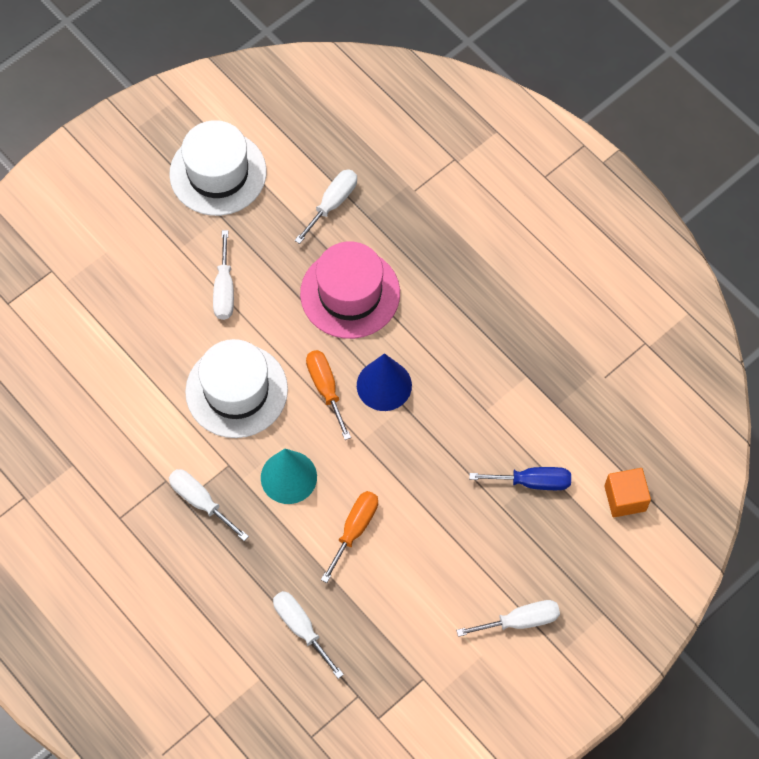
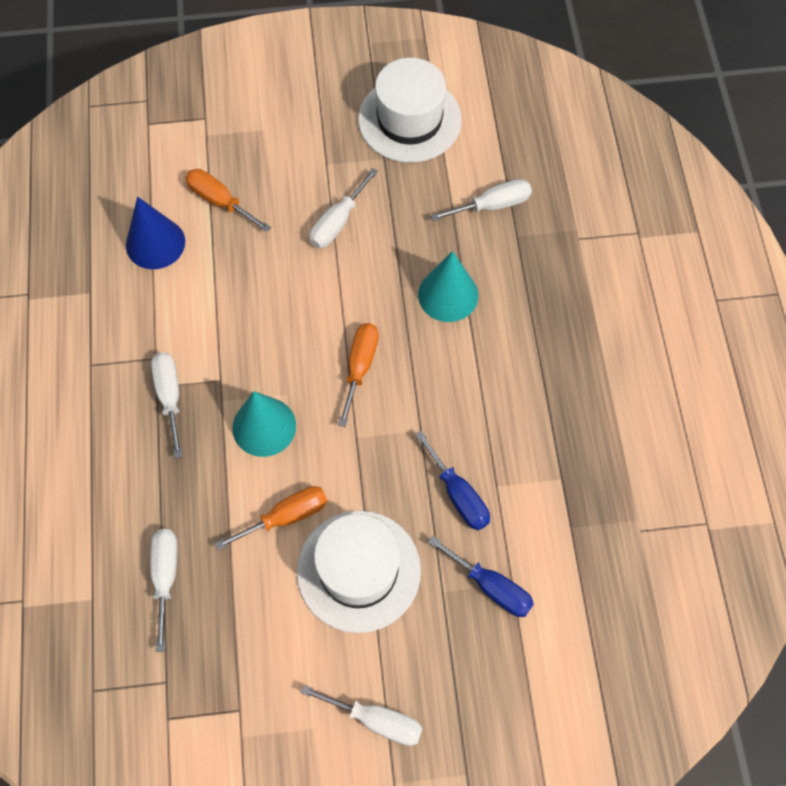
camera: 35 degrees right, 0 degrees up
(118, 330) = (220, 201): none -> orange screwdriver
(236, 390) = (279, 318): white hat -> white hat (358, 570)
(350, 293) = (448, 295): pink hat -> turquoise cone
(384, 385) = (416, 398): blue cone -> blue cone (155, 243)
(464, 434) = (458, 495): none -> blue screwdriver
(625, 498) = (574, 668): orange cube -> none

